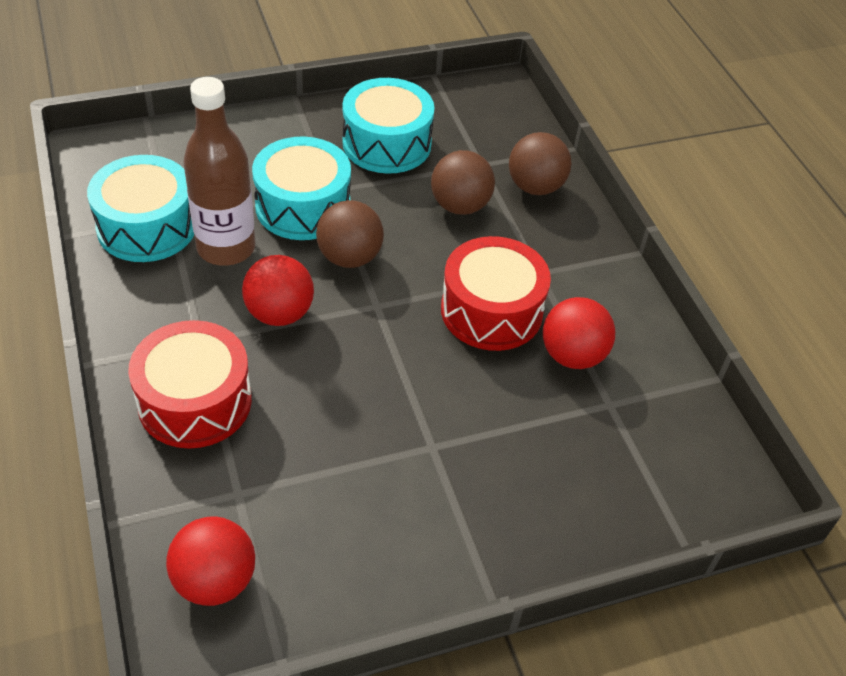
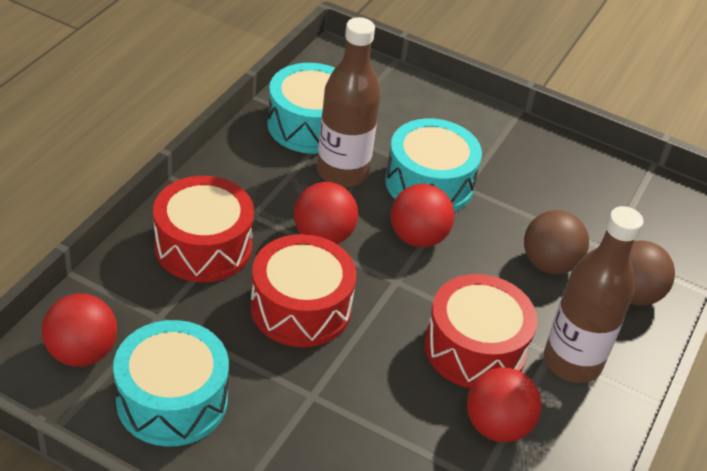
camera: 45 degrees right, 5 degrees down
(337, 386) = (301, 307): none -> red drum
(349, 257) = (418, 237): brown ball -> red ball
(387, 143) = (549, 185): turquoise drum -> turquoise drum (172, 400)
(559, 268) = (572, 362): none -> brown bottle

